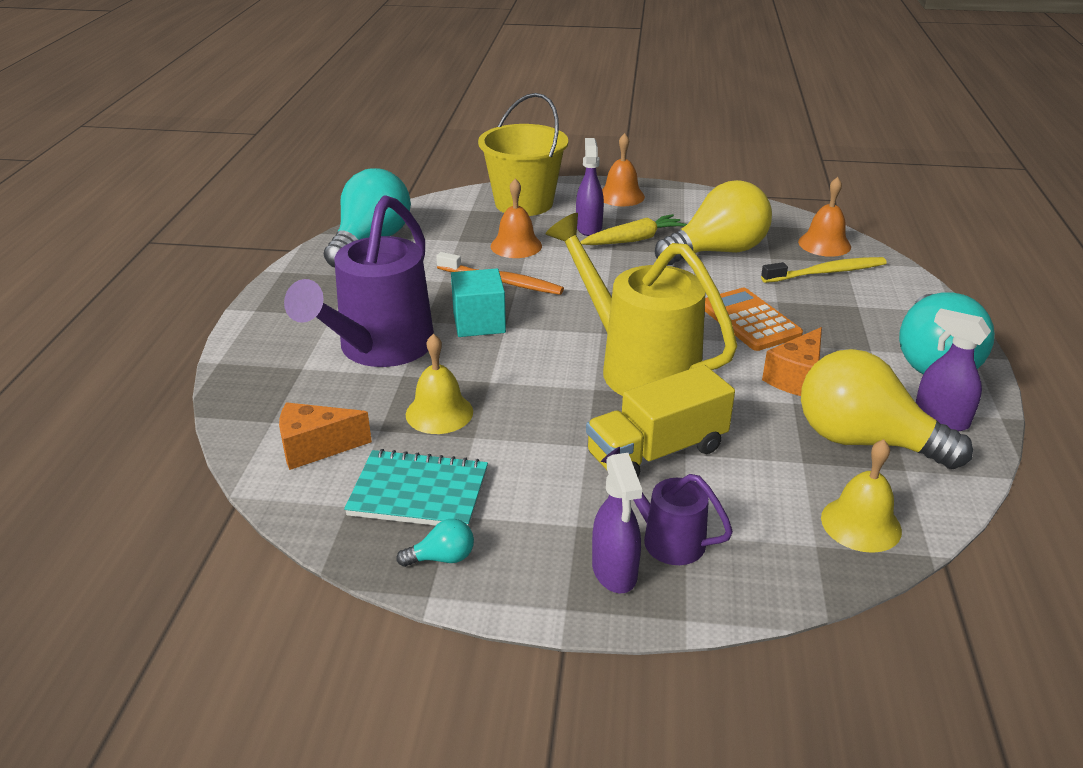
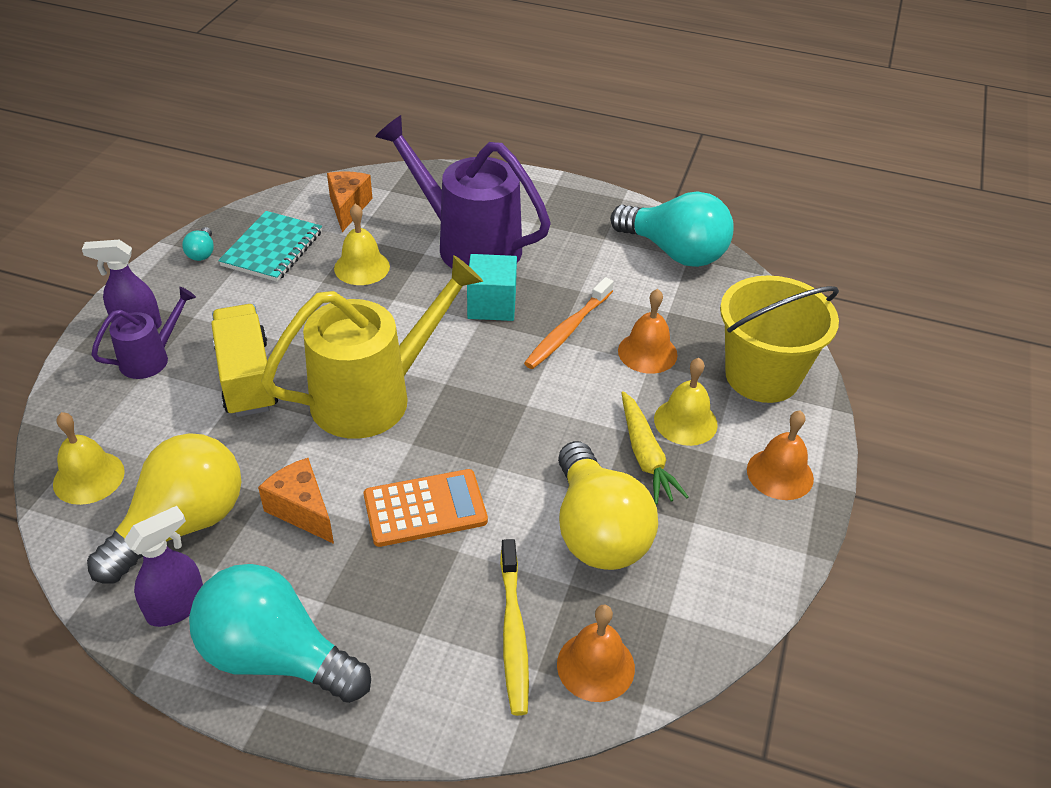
camera: 100 degrees right, 10 degrees up
(589, 227) = (685, 421): purple spray bottle -> yellow bell

